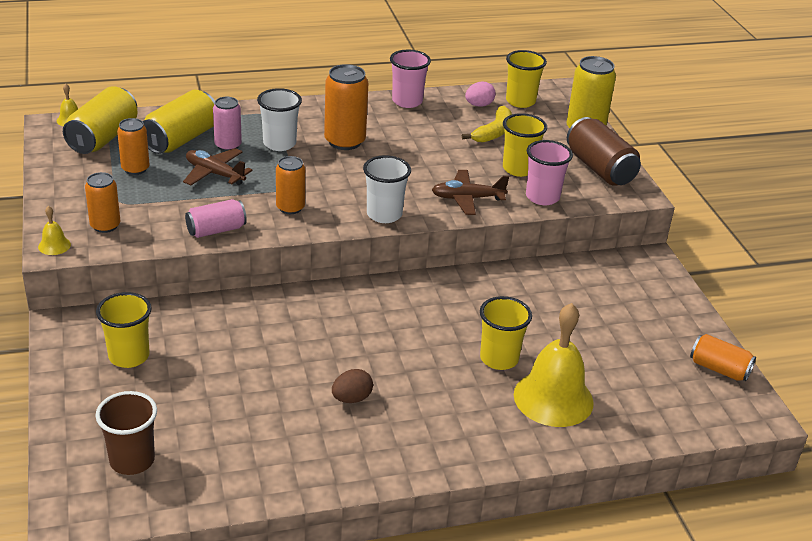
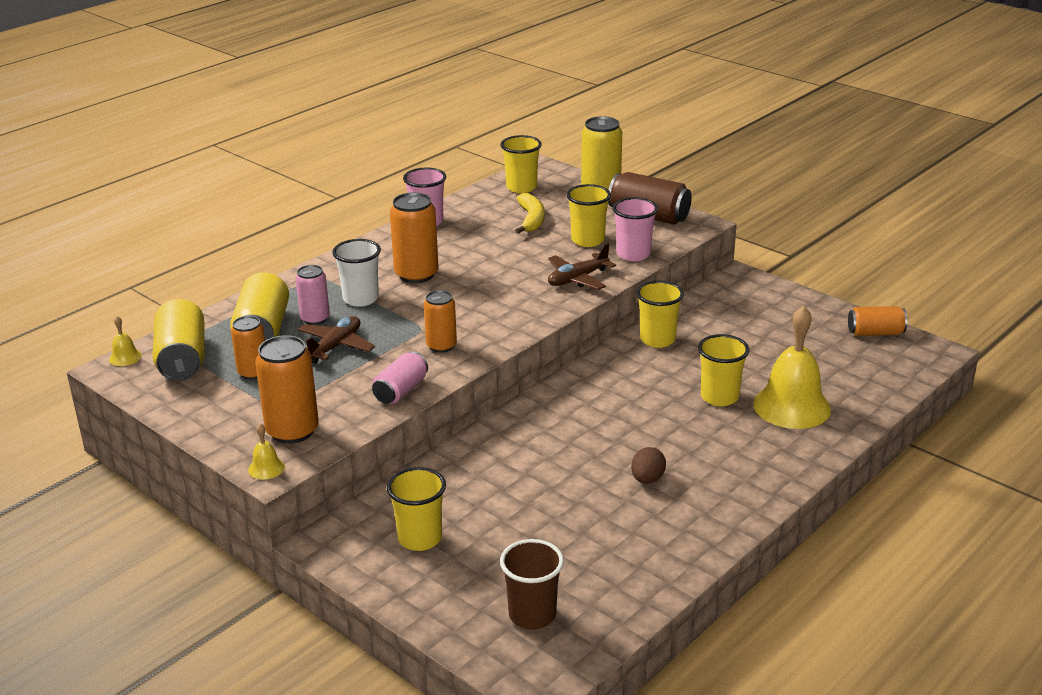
camera: 30 degrees left, 5 degrees down
(105, 226) = (292, 431): orange can -> orange can, size x1.58
(215, 174) = (335, 346): brown plane -> brown plane turned 120 degrees clockwise
(384, 214) = (527, 318): white cup -> none
(479, 105) = (491, 203): pink egg -> none
(507, 284) = (657, 339): none -> yellow cup

